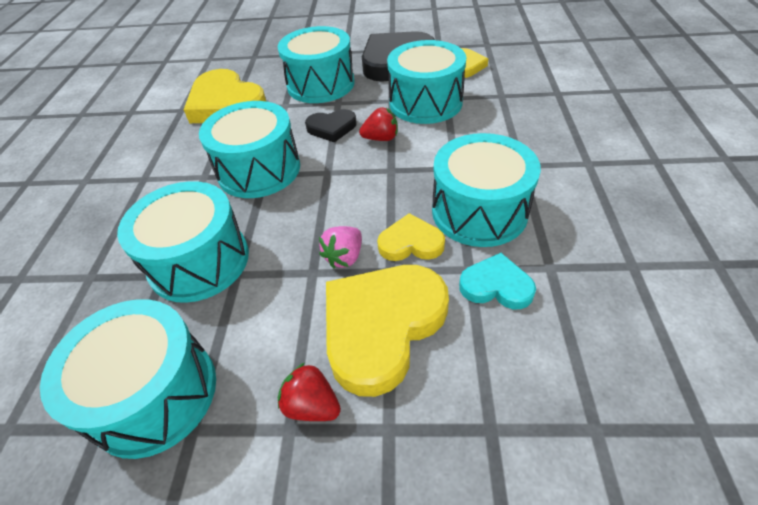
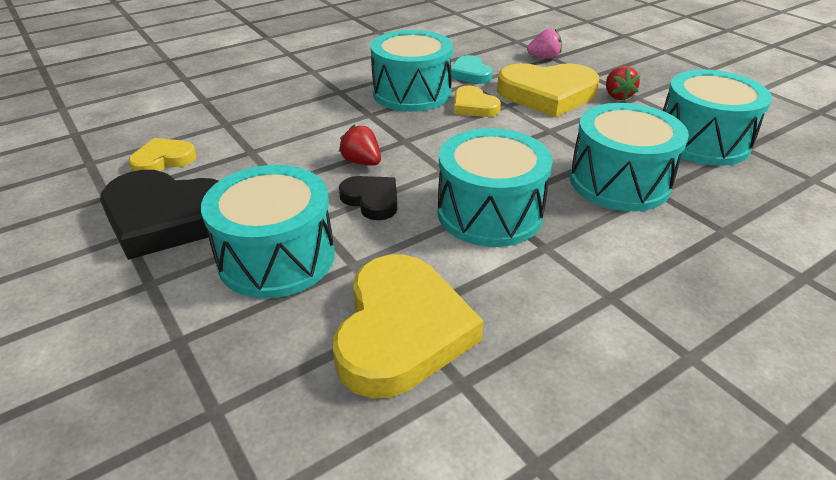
camera: 130 degrees left, 10 degrees down
(344, 257) = (520, 124): pink strawberry -> pink strawberry (544, 57)
(425, 102) = (270, 160): turquoise drum -> none

